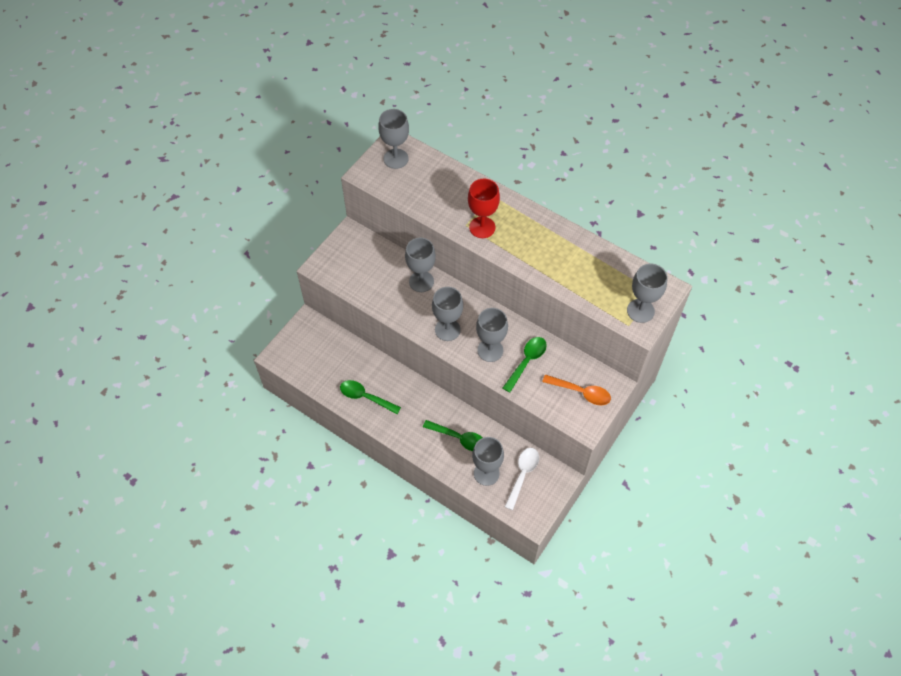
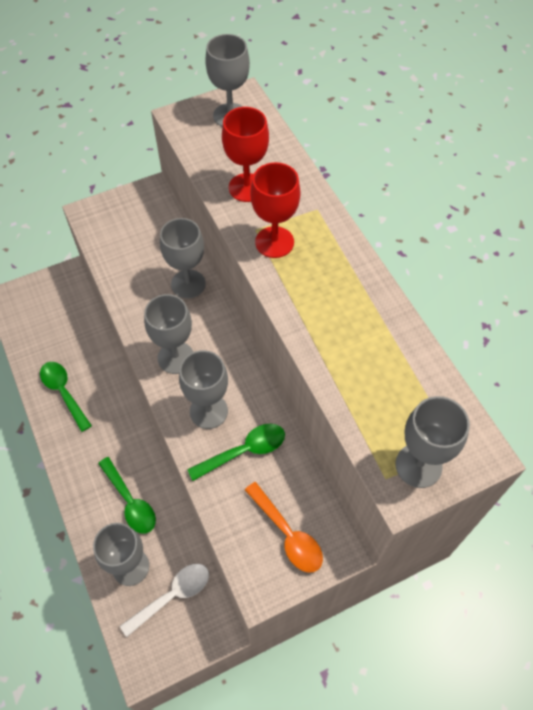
camera: 30 degrees right, 0 degrees up
(441, 201) = (247, 187): none -> red goblet

